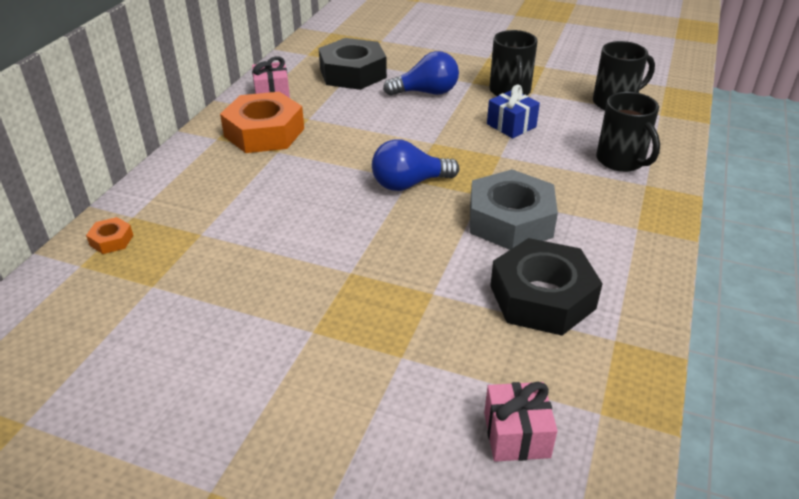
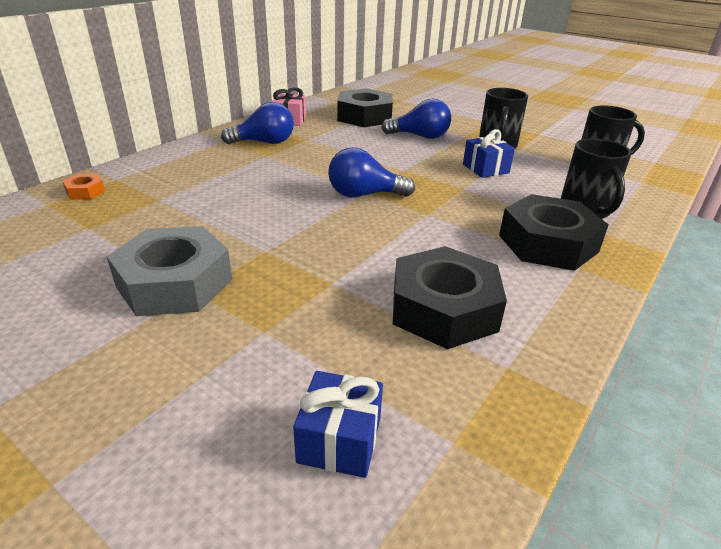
camera: 15 degrees right, 5 degrees down
(264, 132) = (264, 142): orange nut -> blue light bulb
(510, 220) = (445, 238): grey nut -> grey nut (175, 283)
(516, 435) = (339, 440): pink gift -> blue gift
(602, 207) = (547, 243): none -> black nut

